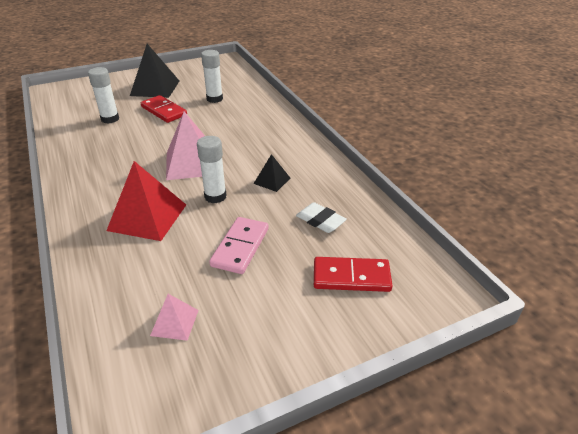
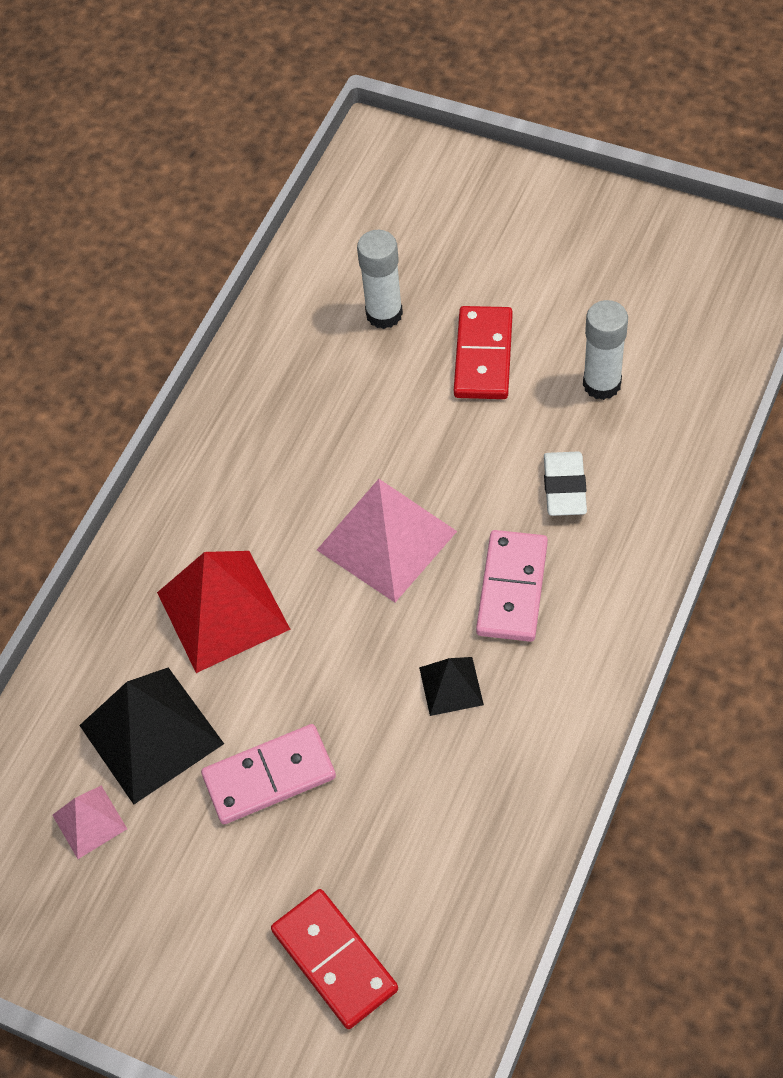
camera: 55 degrees right, 20 degrees up
(155, 88) = (539, 265): black pyramid -> black pyramid (151, 734)
(215, 196) = (341, 647): white glue stick -> none
(255, 149) = (512, 588): none -> pink domino
(320, 221) = (417, 831): white eraser -> white eraser (564, 487)

